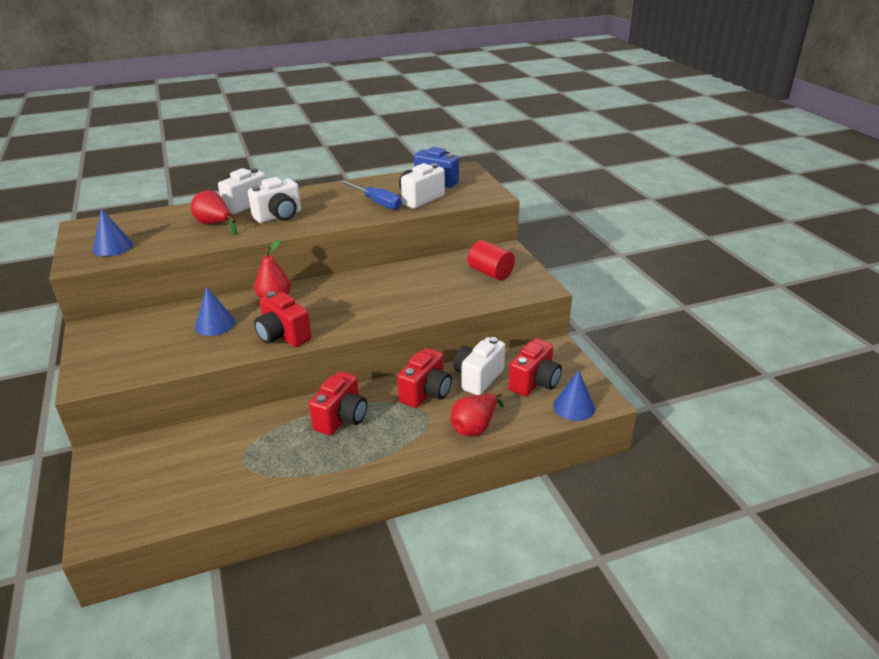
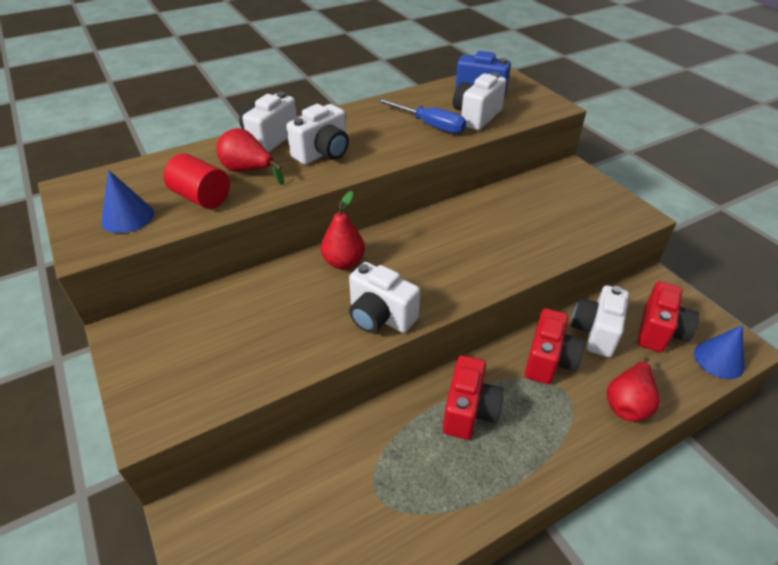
camera: 10 degrees left, 10 degrees up
(215, 324) = (286, 307): blue cone -> none
(283, 336) = (380, 317): red camera -> white camera
(490, 273) = (573, 201): red cylinder -> red cylinder (201, 197)

